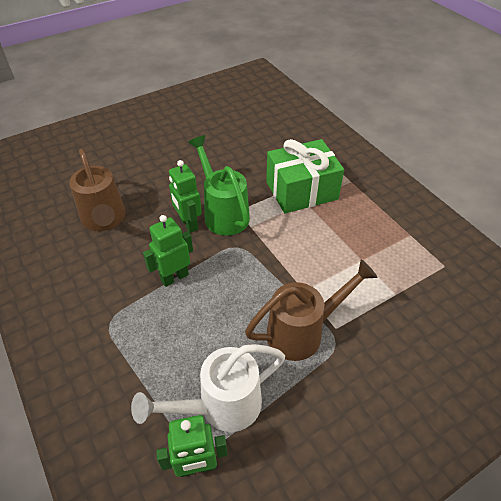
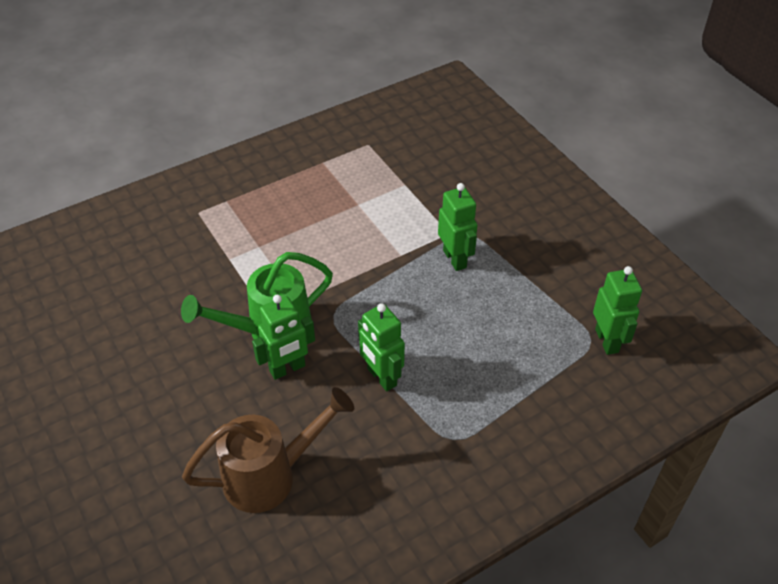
camera: 90 degrees left, 0 degrees up
(221, 406) = (545, 324): white watering can -> none
(301, 190) = (237, 248): green gift -> none
(302, 332) = (455, 259): brown watering can -> green robot

